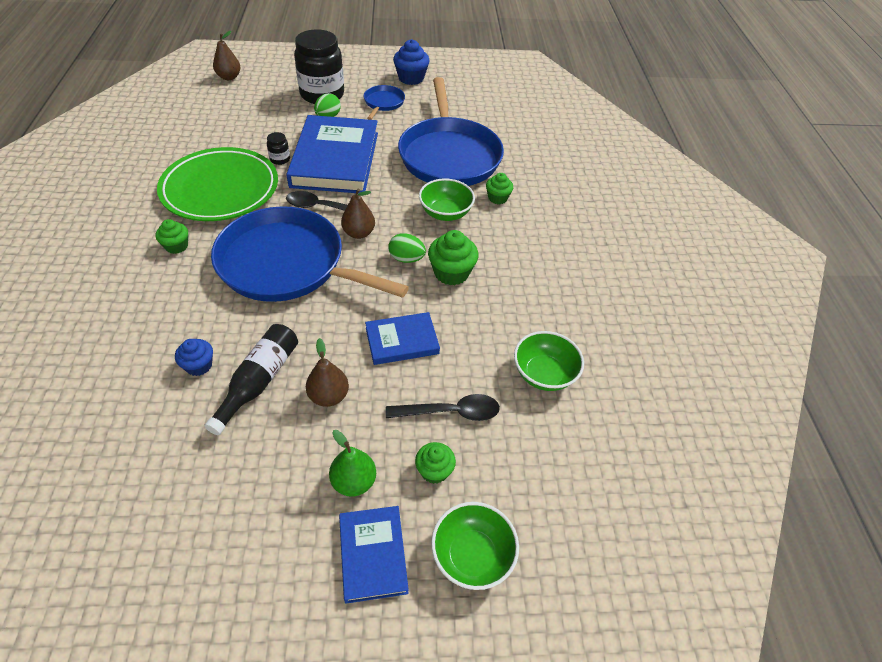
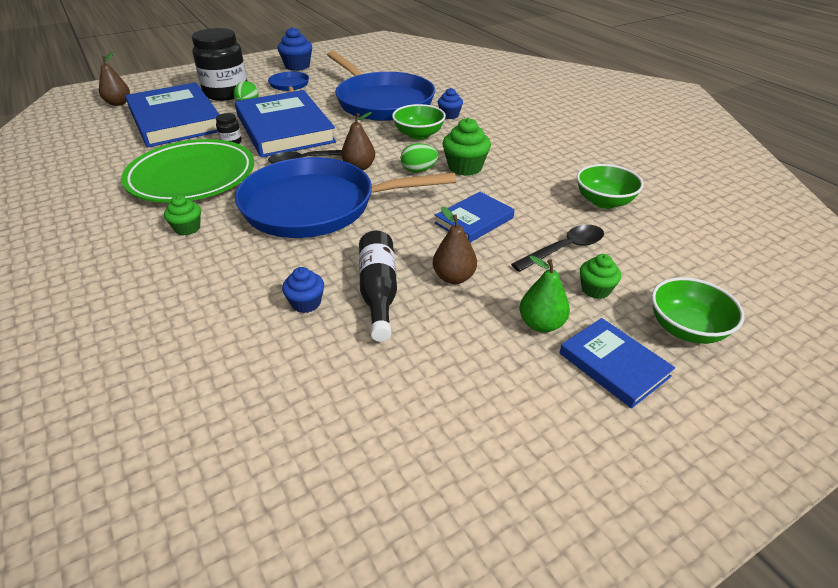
camera: 25 degrees left, 10 degrees down
(257, 114) = (175, 120): none -> blue book
(497, 198) = (449, 115): green cupcake -> blue cupcake

